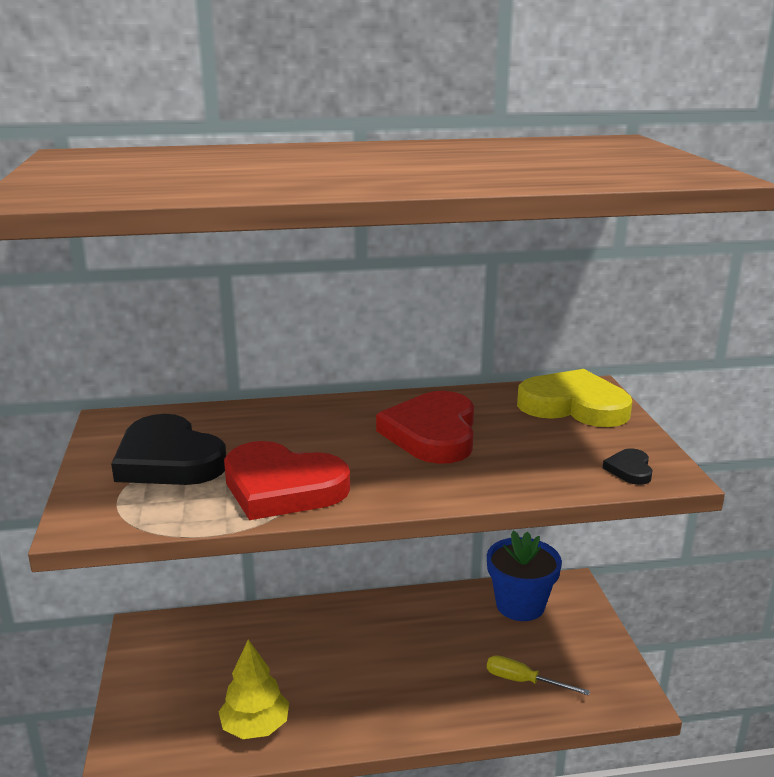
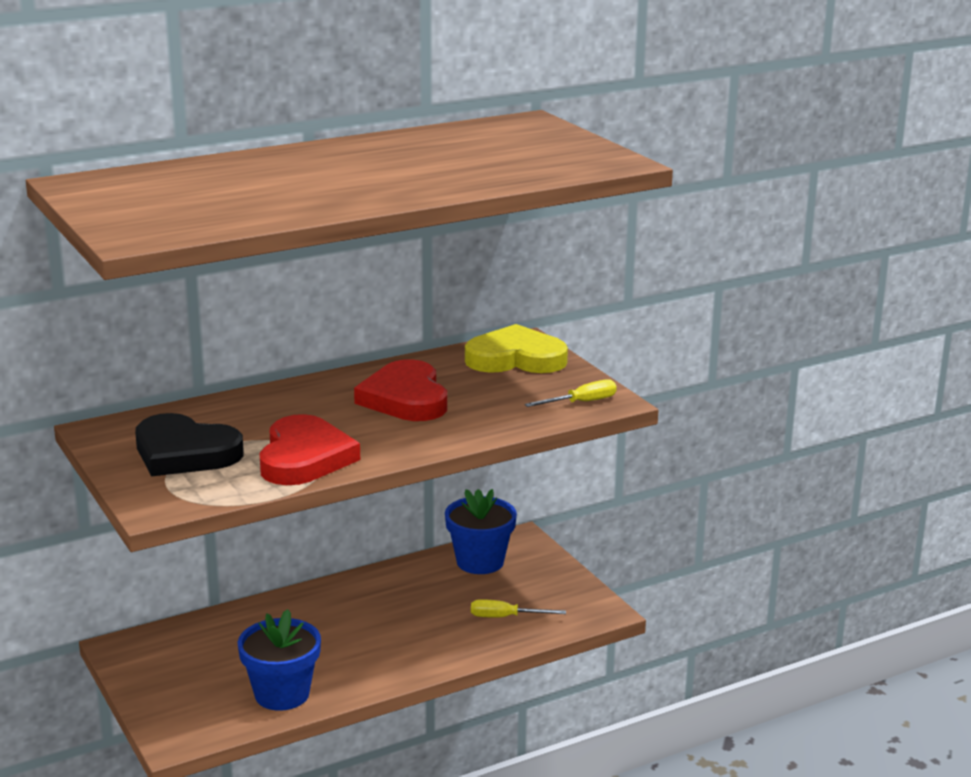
camera: 20 degrees left, 0 degrees up
(255, 726) = (282, 694): yellow tree -> blue flower pot
(282, 487) = (304, 458): red heart -> red heart turned 90 degrees counterclockwise
(629, 470) = (581, 402): black heart -> yellow screwdriver

